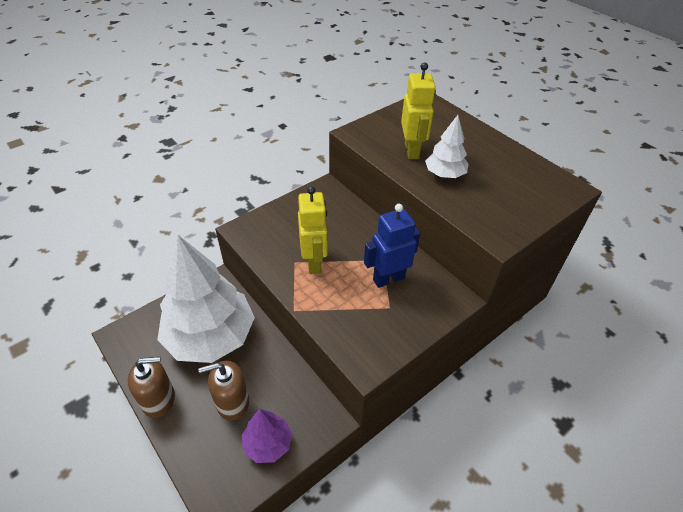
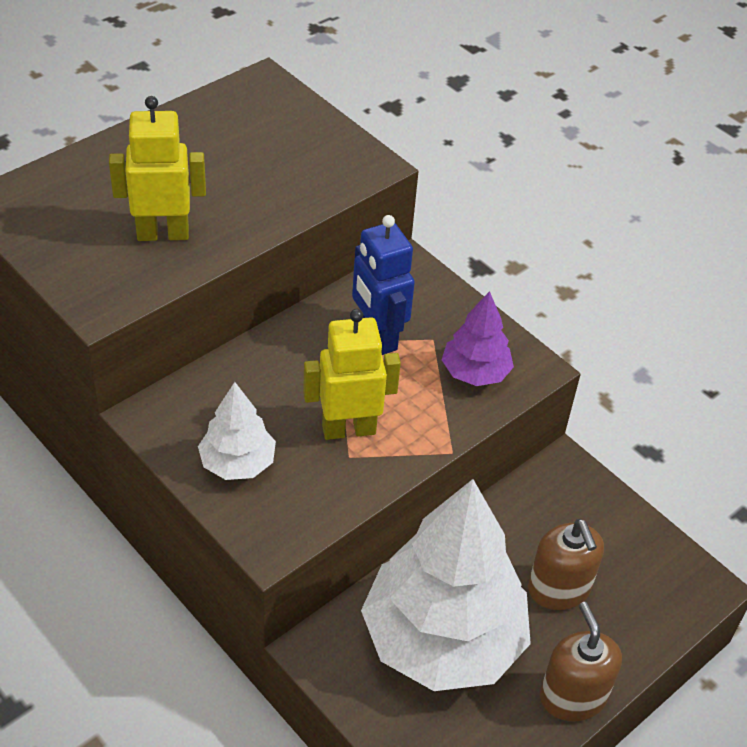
camera: 95 degrees left, 0 degrees up
(268, 443) = (612, 536): purple tree -> purple tree (475, 372)
(444, 174) = (230, 202): white tree -> white tree (237, 463)

